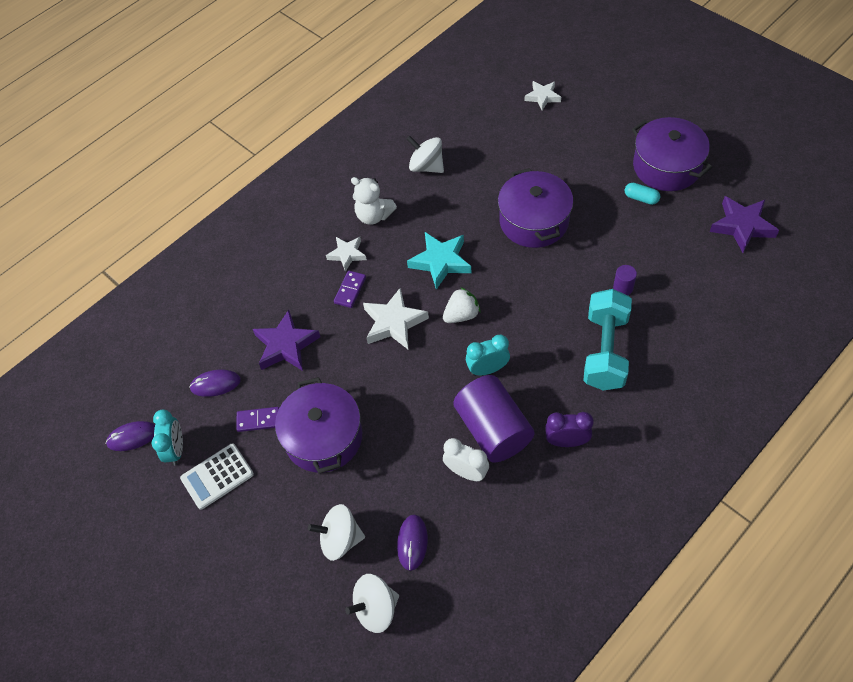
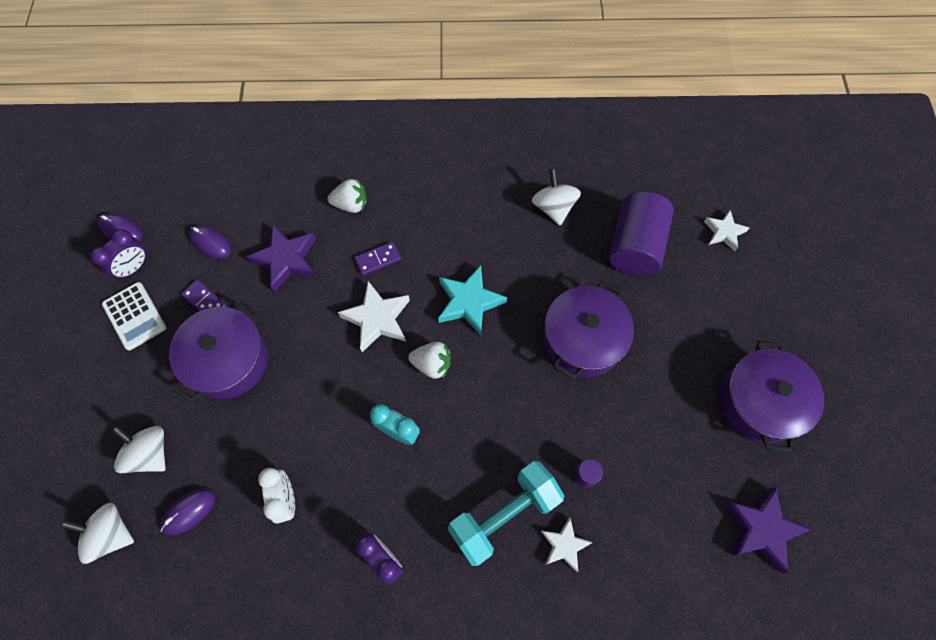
camera: 40 degrees right, 10 degrees up
(176, 449) = (134, 267): turquoise clock -> purple clock
(217, 476) = (134, 316): white calculator -> white calculator turned 135 degrees counterclockwise
(289, 276) = (351, 204): none -> white strawberry
(347, 254) = (409, 227): white star -> white star (564, 545)
(374, 216) = (465, 212): white teddy bear -> none
(493, 429) = (344, 486): purple cylinder -> purple cylinder (635, 246)
(641, 198) = (699, 409): turquoise capsule -> none

